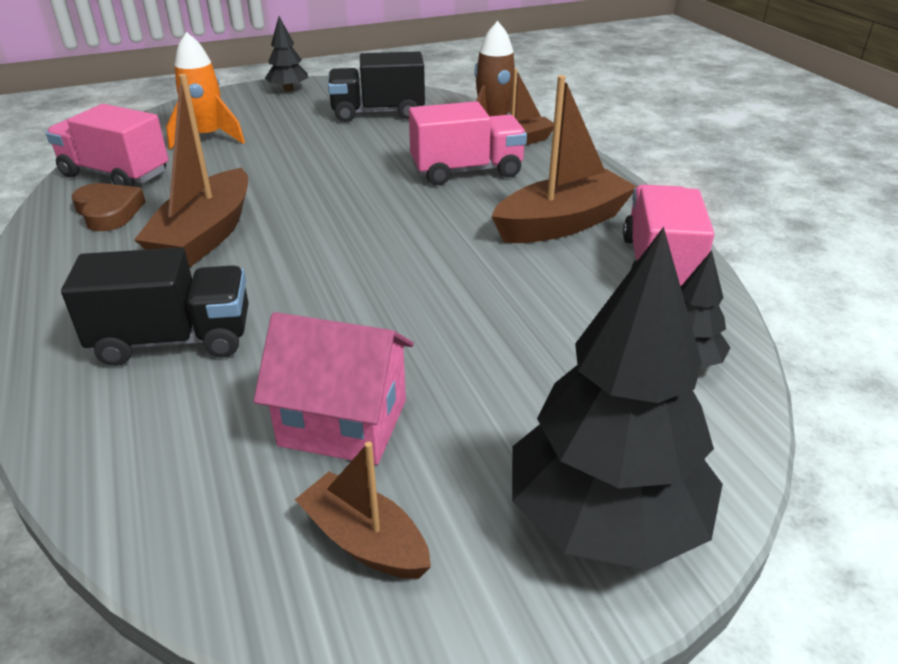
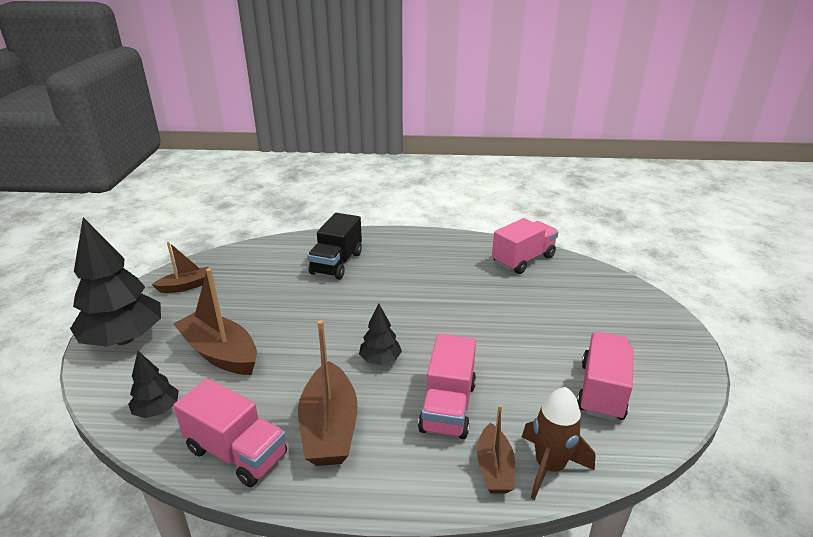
camera: 115 degrees right, 5 degrees down
(108, 212) = (473, 255): brown heart -> none
(206, 235) = (425, 280): brown boat -> brown boat (220, 353)
(208, 137) = (572, 296): orange rocket -> none
(288, 89) = (679, 350): black tree -> black tree (380, 360)
(343, 423) = (242, 293): pink house -> none
(378, 113) = (601, 391): black truck -> pink truck

